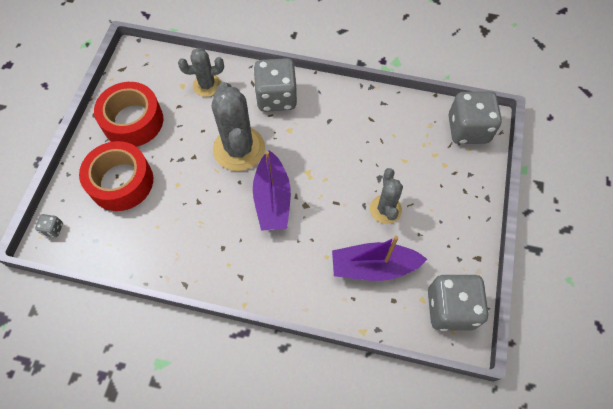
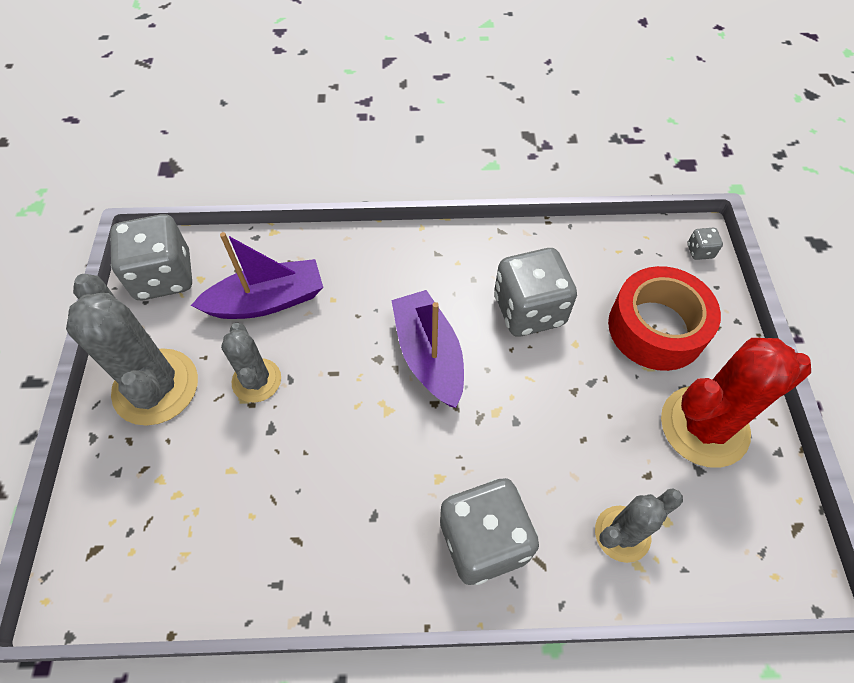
camera: 165 degrees right, 5 degrees down
(133, 121) = (704, 426): red tape -> red cactus
(239, 149) = (510, 421): grey cactus -> grey cactus (156, 387)
(468, 129) = (110, 565): grey dice -> grey dice (529, 310)

